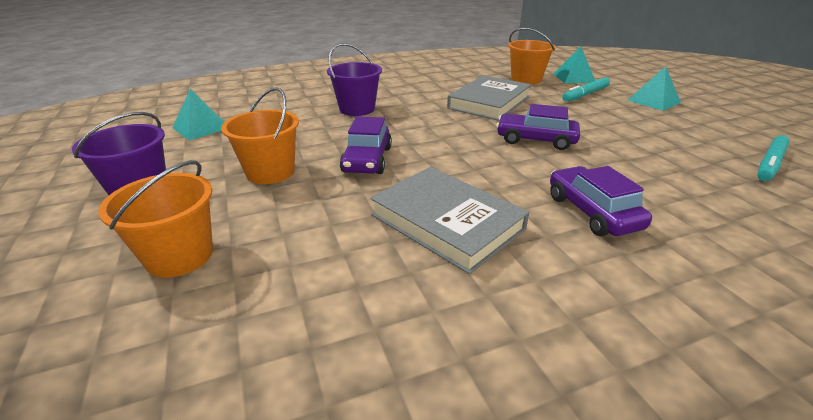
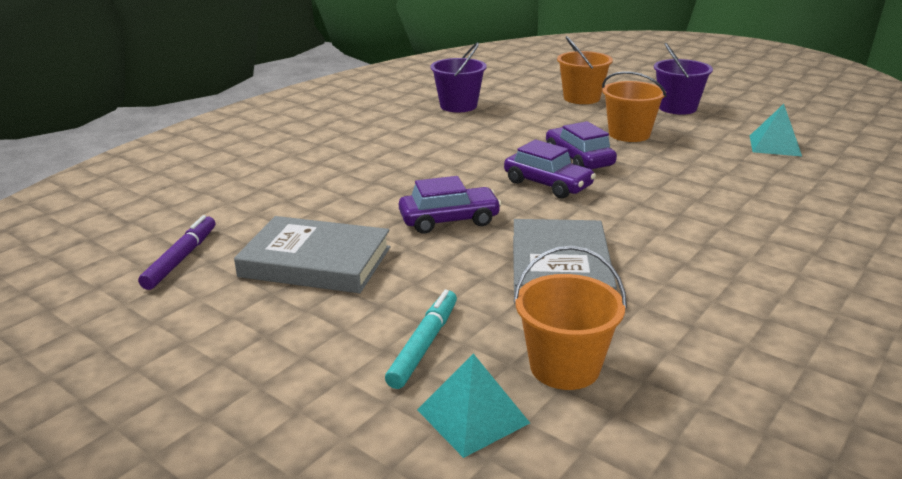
camera: 150 degrees right, 5 degrees down
(357, 109) = (697, 205): purple bucket -> purple bucket (458, 106)
(446, 222) = (465, 140): grey book -> grey book (316, 262)
(592, 212) = (369, 168): purple car -> purple car (547, 184)
(654, 101) = (294, 363): turquoise pyramid -> none
(770, 164) = (181, 258): turquoise marker -> purple marker

